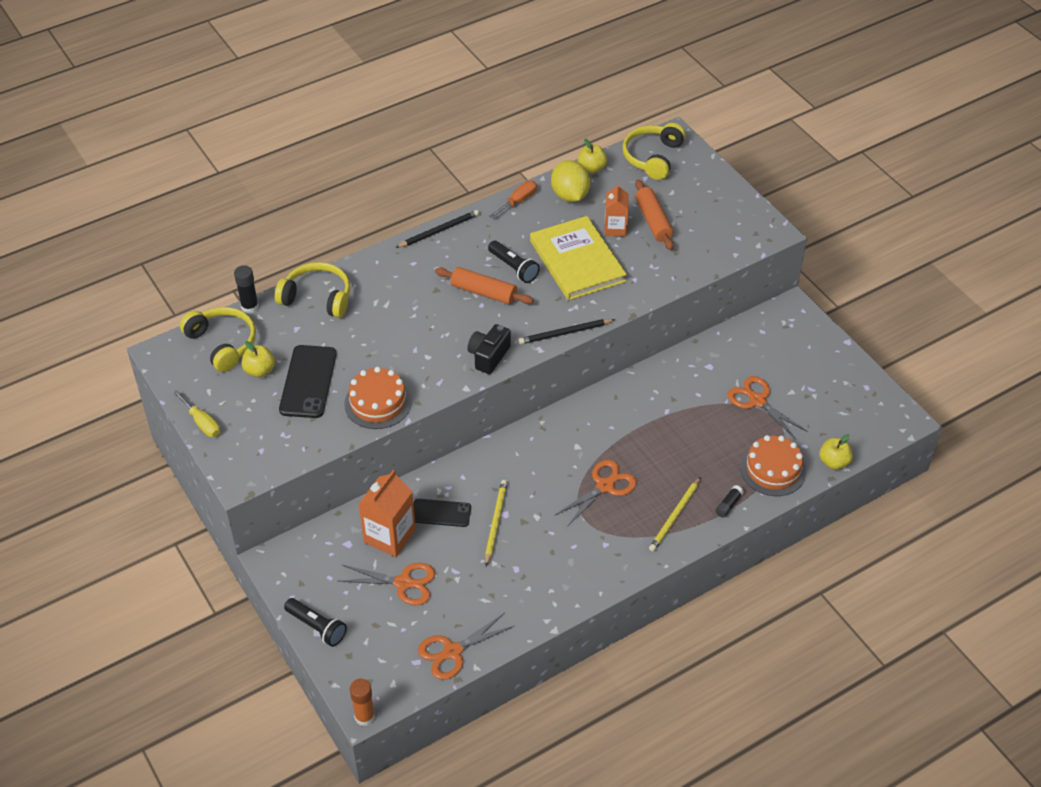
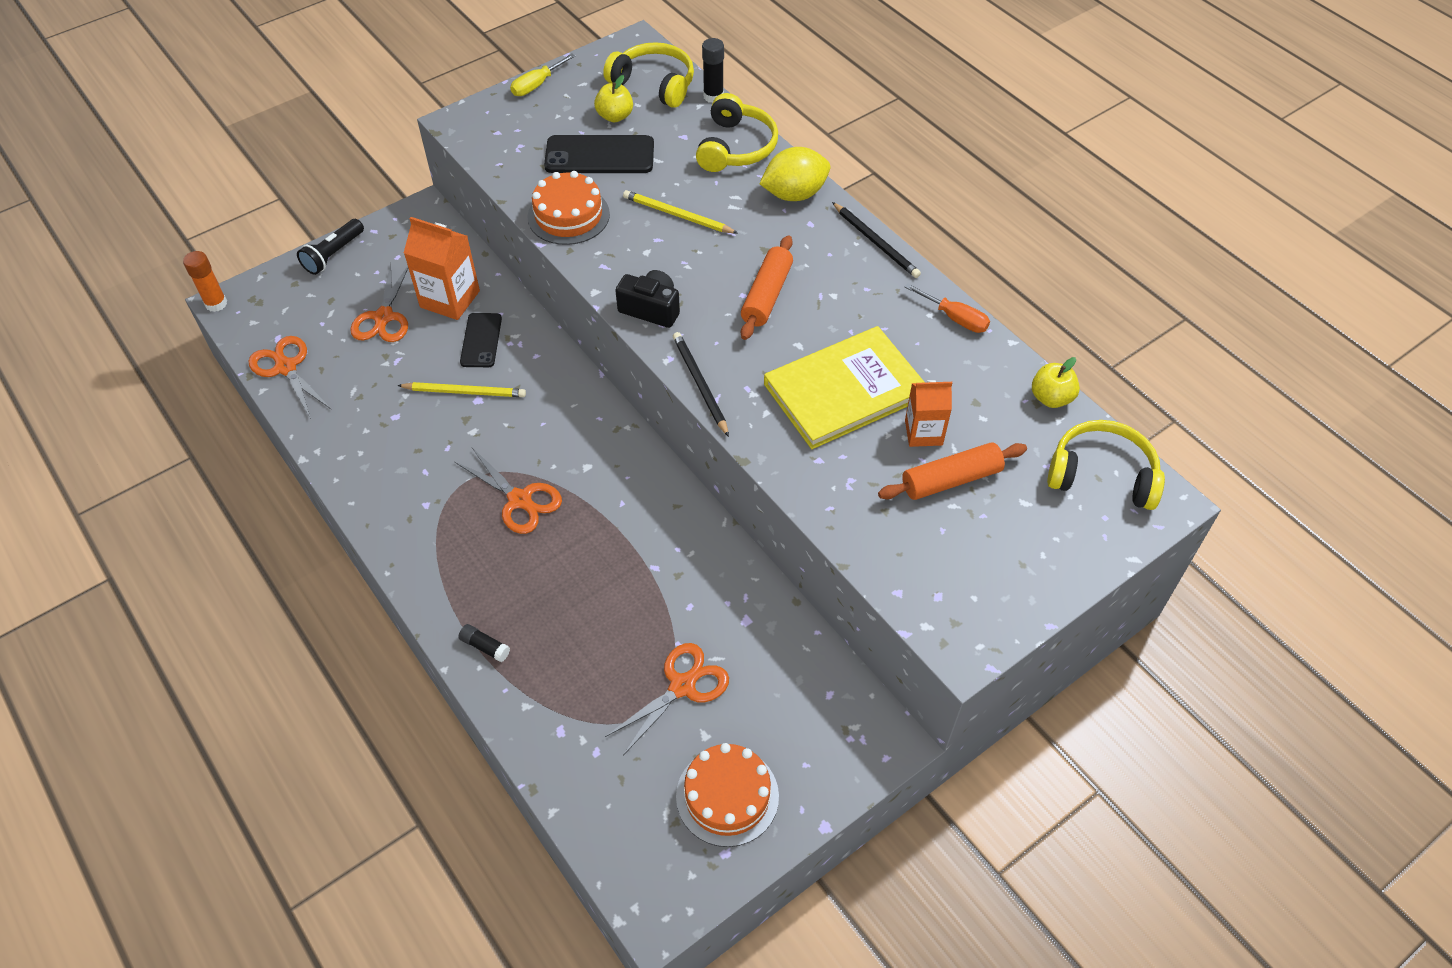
camera: 85 degrees right, 5 degrees up
(223, 343) = (654, 84): yellow headphones -> yellow headphones turned 105 degrees counterclockwise
(513, 268) = (818, 322): black flashlight -> none
(570, 195) = (983, 375): yellow lemon -> yellow lemon (794, 194)
(675, 516) = (467, 581): yellow pencil -> yellow pencil (677, 215)
(773, 469) = (549, 706): orange cake -> orange cake (727, 796)
(833, 462) = (564, 794): yellow apple -> none

